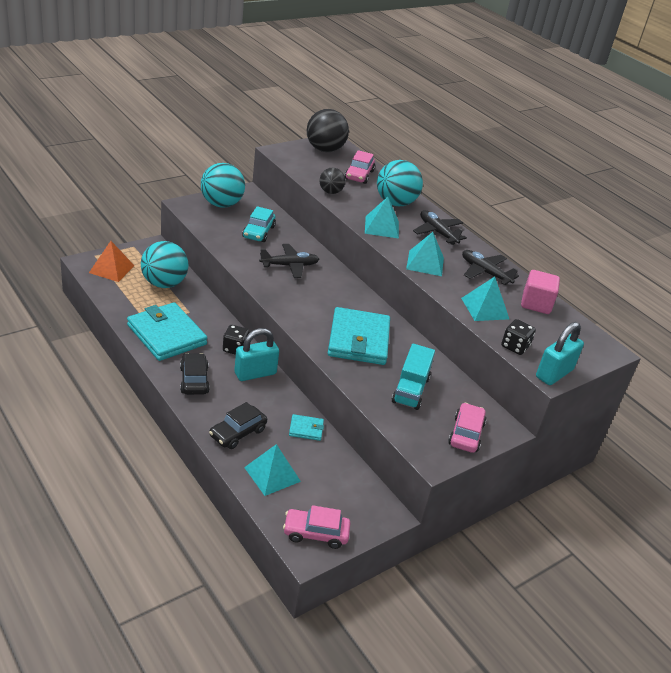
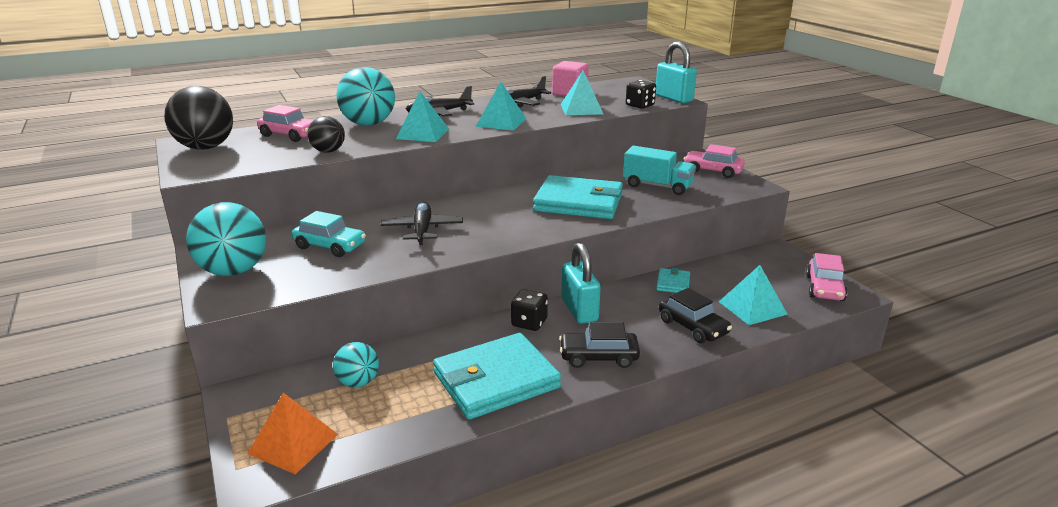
camera: 75 degrees left, 10 degrees down
(164, 283) = (358, 382): turquoise ball -> turquoise ball, size x0.57

